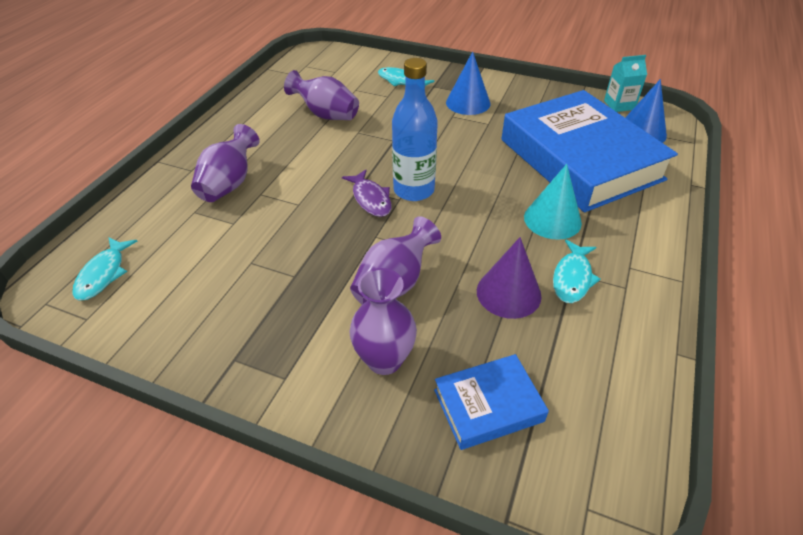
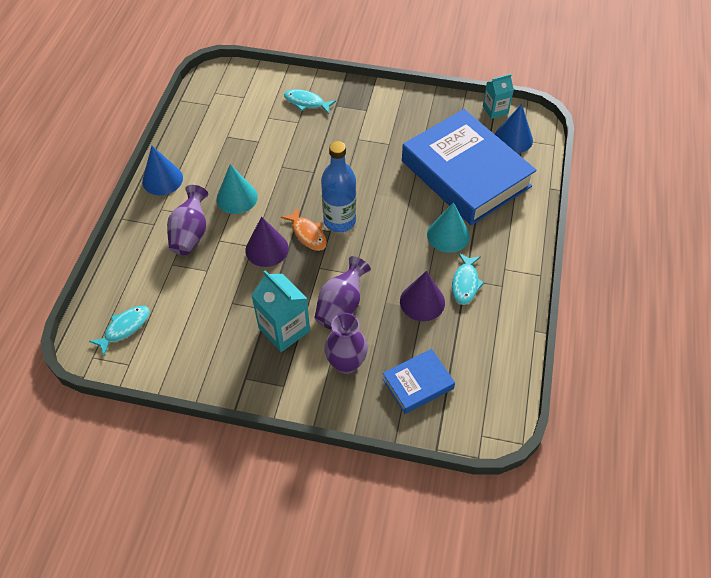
camera: 10 degrees left, 10 degrees up
(103, 274) = (125, 328): turquoise fish -> turquoise fish turned 135 degrees counterclockwise
(296, 155) = (237, 198): none -> turquoise cone
(308, 303) = (284, 329): none -> turquoise carton
(315, 209) = (267, 249): none -> purple cone
(326, 115) = (249, 150): purple vase -> none
(370, 199) = (308, 234): purple fish -> orange fish
(468, 103) = (368, 122): blue cone -> blue cone (162, 179)

